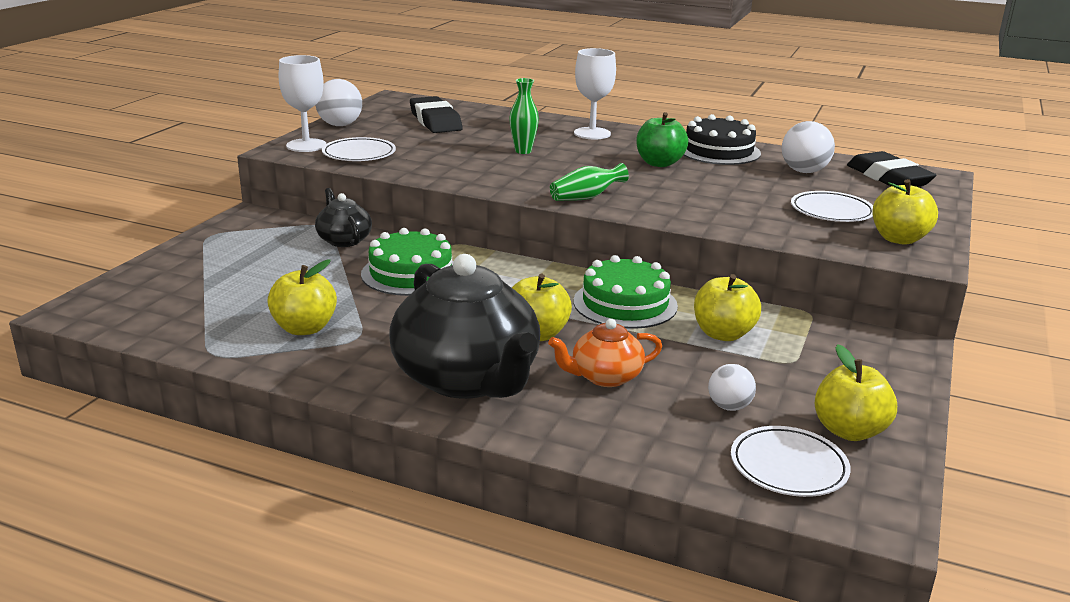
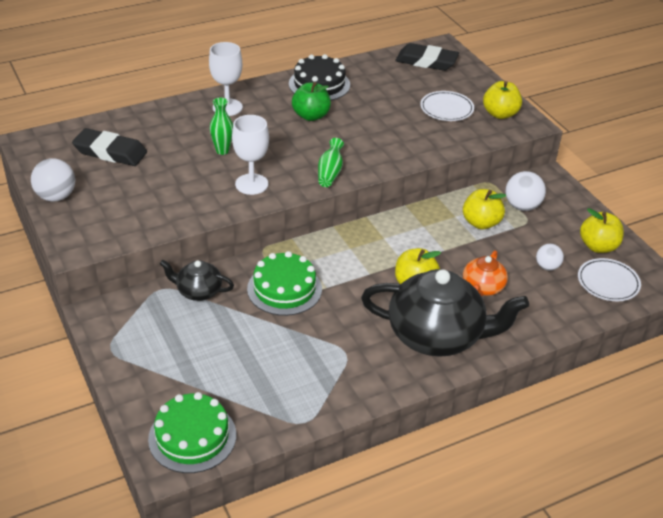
camera: 50 degrees left, 15 degrees up
(304, 328) = (311, 369): yellow apple -> none
(306, 145) = (81, 233): white goblet -> white goblet (251, 184)
(359, 154) = (133, 218): white plate -> none
(625, 303) = (414, 233): green cake -> green cake (192, 437)
(804, 171) = (385, 79): white ball -> white ball (522, 206)

